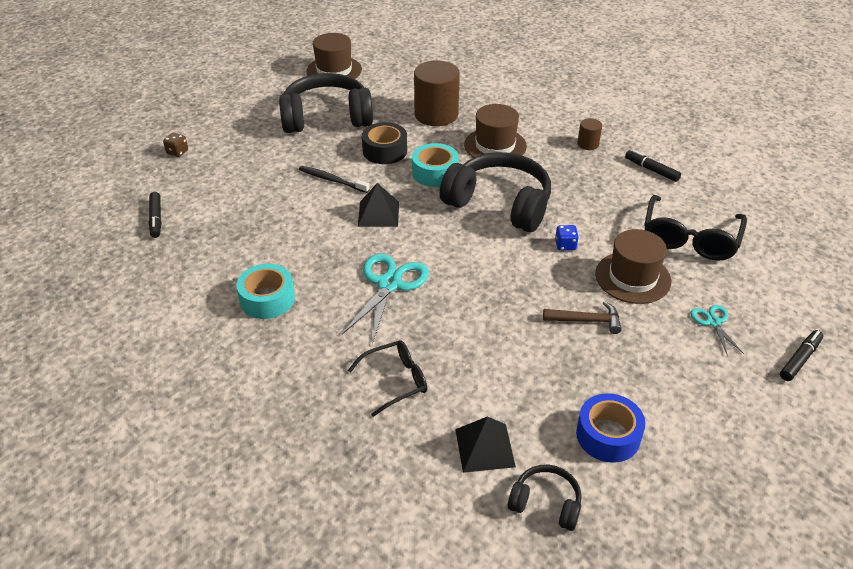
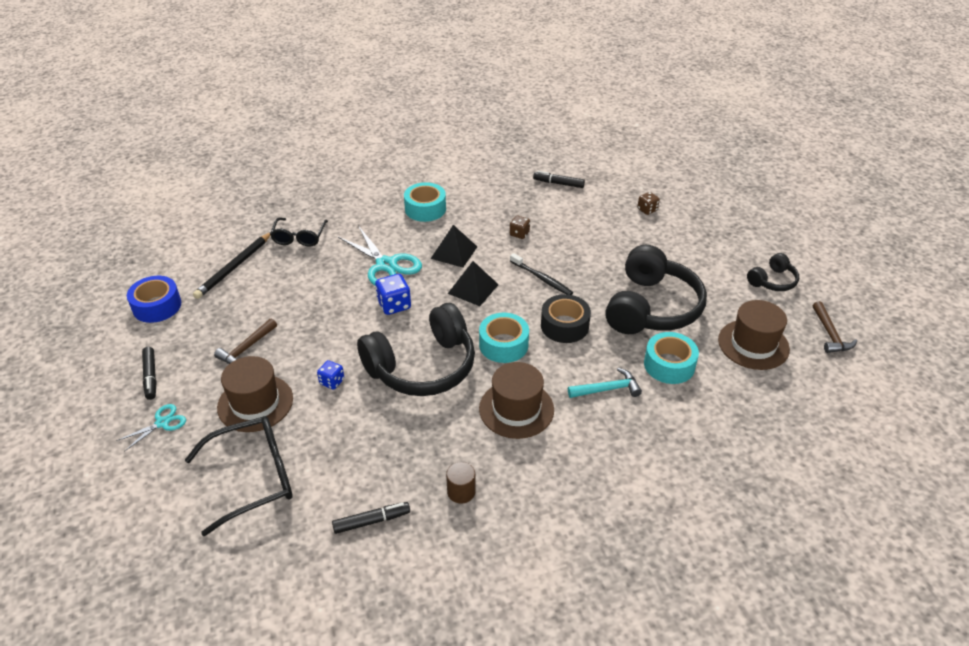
camera: 120 degrees right, 0 degrees up
(270, 215) = (519, 234): none -> brown dice
(297, 46) = (830, 334): none -> brown hammer
(332, 180) = (542, 279): black toothbrush -> black toothbrush turned 75 degrees clockwise
(387, 97) = (669, 365): none -> turquoise tape
(436, 114) = (608, 389): brown cylinder -> turquoise hammer
(442, 252) = (394, 305): none -> blue dice
(485, 447) = (213, 252): black pyramid -> black pyramid (454, 252)
(492, 408) = (234, 267): none -> black pencil
(546, 503) = (154, 259): black headphones -> black headphones (772, 281)
(690, 238) = (254, 478): black glasses -> black glasses turned 105 degrees clockwise
(713, 322) = (162, 423): turquoise scissors -> turquoise scissors turned 60 degrees counterclockwise
(800, 359) = (74, 451): black marker -> black marker (150, 377)

